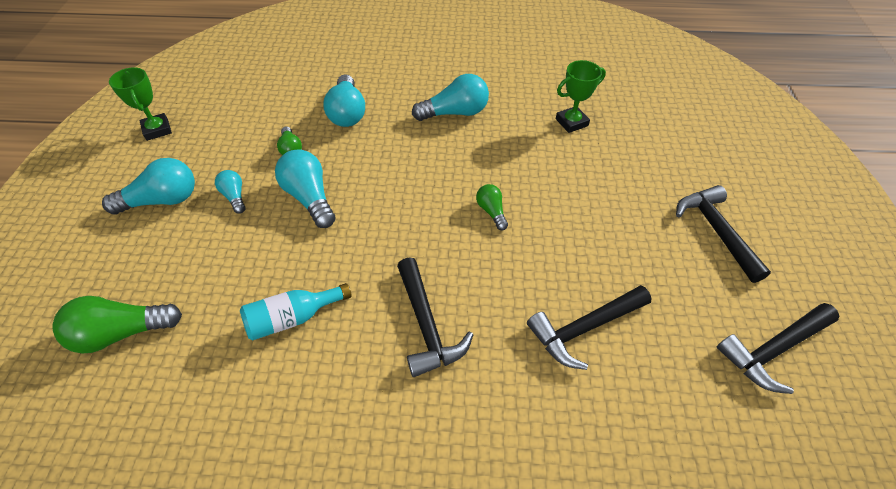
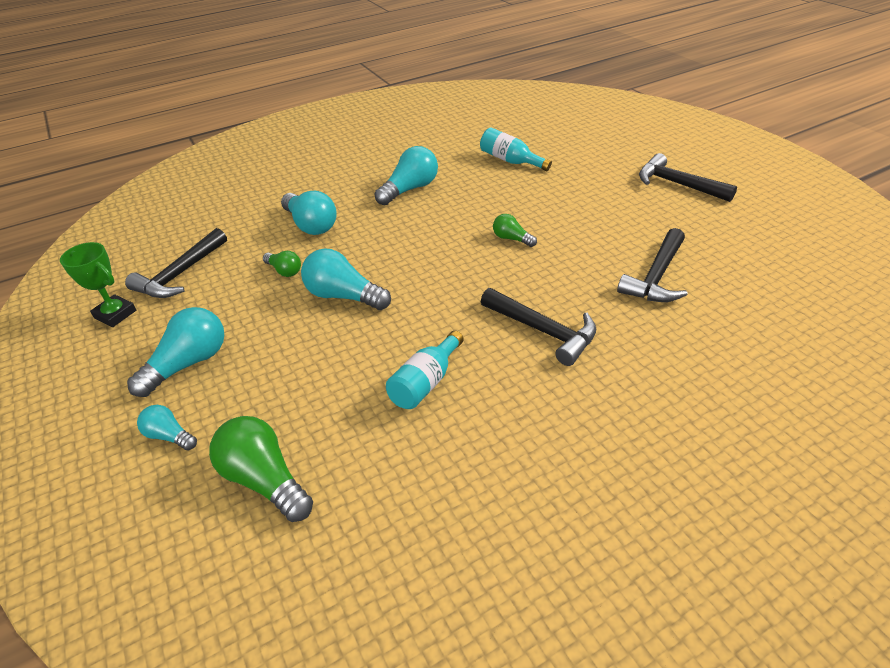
camera: 30 degrees left, 10 degrees down
(122, 333) = (265, 479): green light bulb -> green light bulb turned 90 degrees clockwise
(234, 196) = (266, 327): turquoise light bulb -> turquoise light bulb (169, 436)
(571, 122) = (510, 161): green trophy -> turquoise bottle
(773, 350) = (779, 232): black hammer -> black hammer (180, 274)

